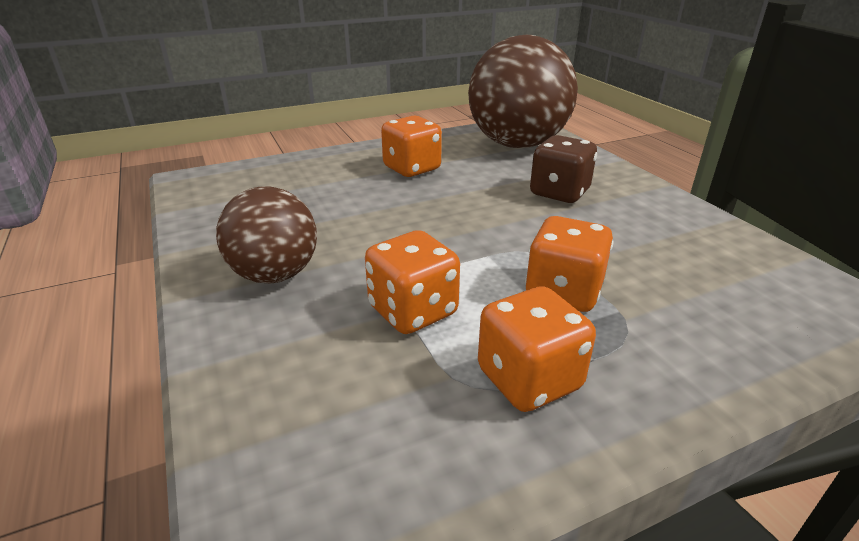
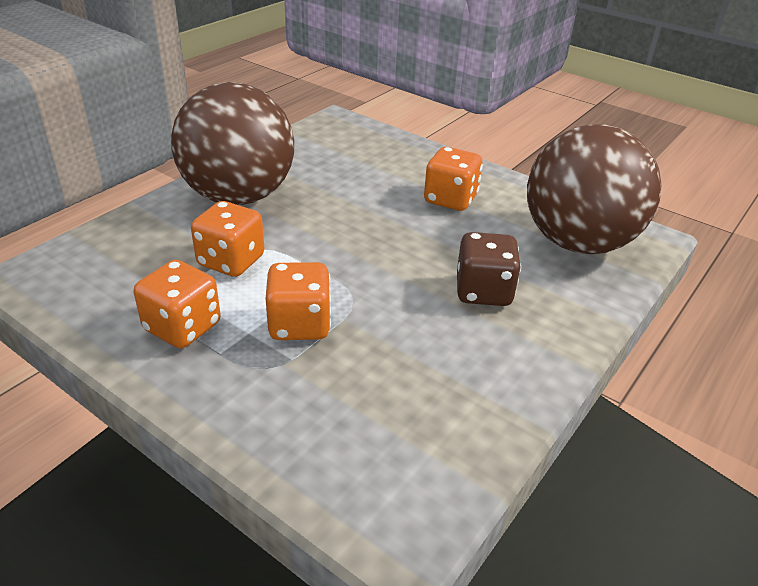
camera: 60 degrees right, 5 degrees up
(275, 275) = (239, 196): brown ball -> brown ball, size x1.72

